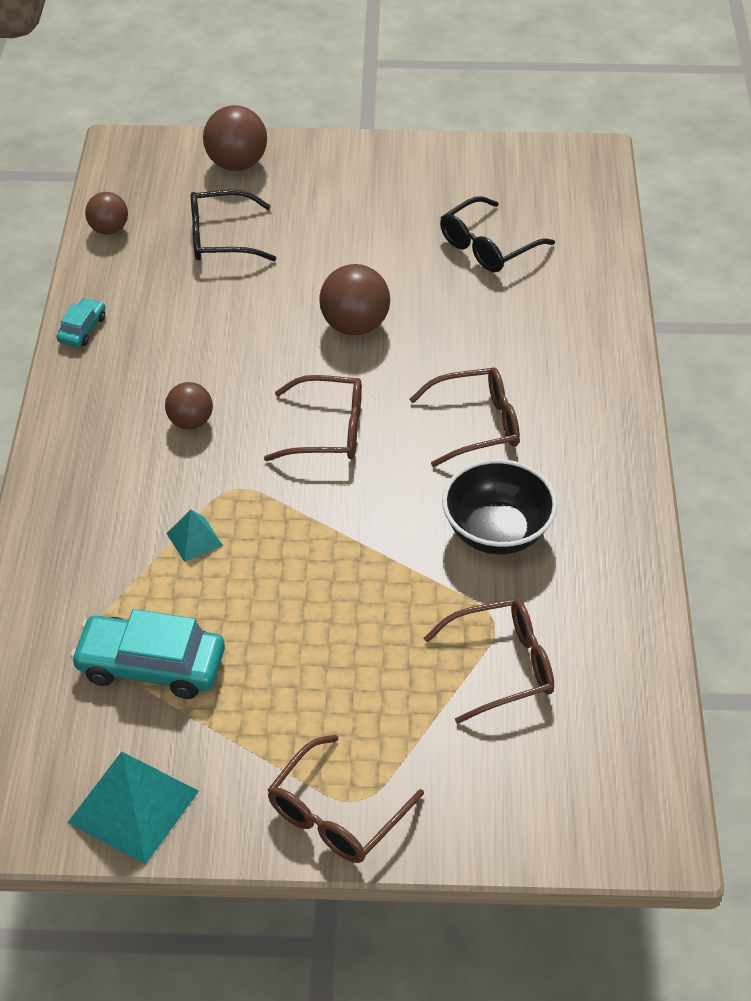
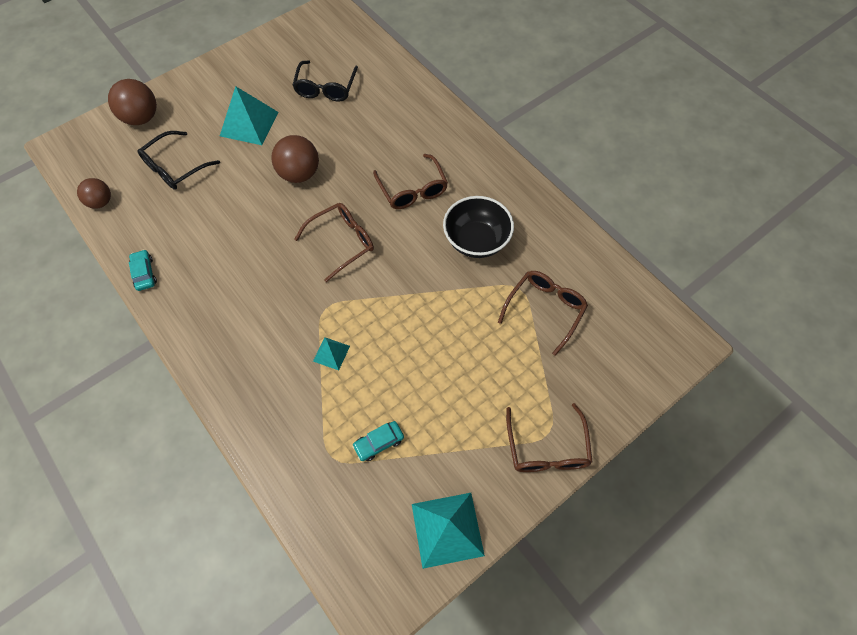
camera: 40 degrees left, 15 degrees up
(151, 665) = (379, 442): turquoise car -> turquoise car, size x0.52
(190, 422) = (263, 287): brown ball -> none
(352, 236) = (249, 123): none -> turquoise pyramid
(476, 425) = (412, 189): brown glasses -> brown glasses turned 120 degrees clockwise

